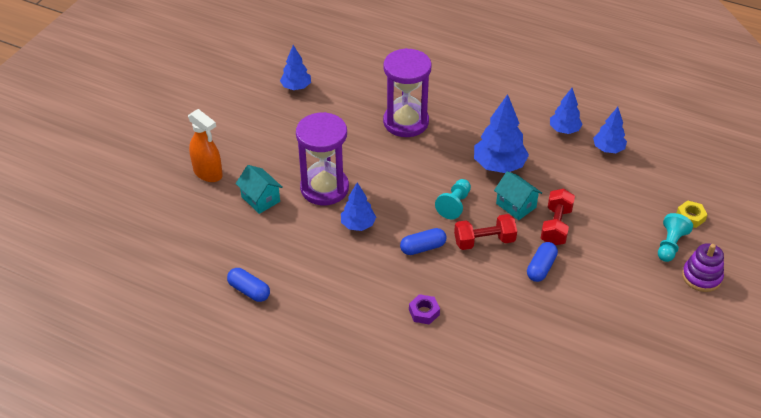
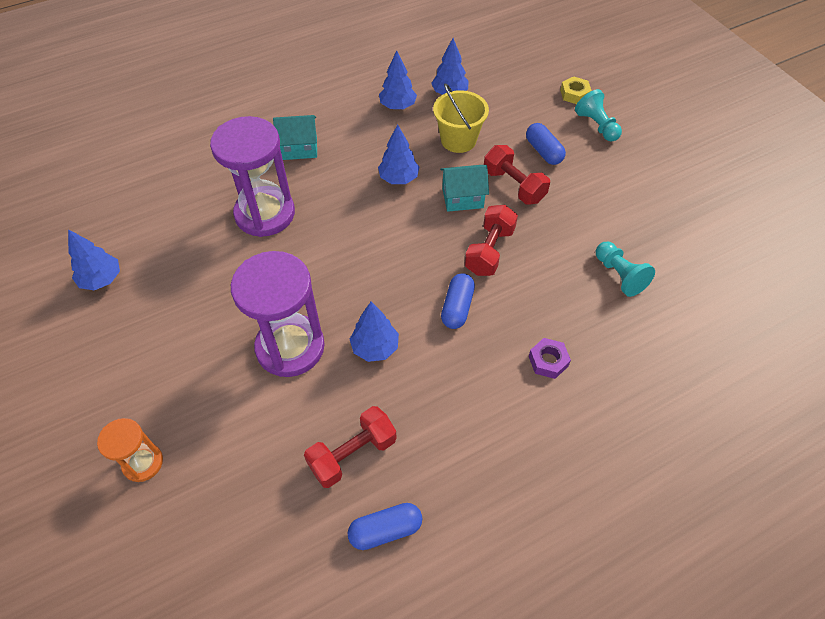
camera: 55 degrees left, 10 degrees up
(208, 173) = (143, 463): orange spray bottle -> orange hourglass
(260, 199) = (245, 426): turquoise house -> turquoise house (299, 148)
(281, 253) = (352, 454): none -> red dumbbell
(454, 205) = (420, 245): turquoise pawn -> turquoise pawn (619, 275)
(499, 165) = (398, 178): blue tree -> blue tree, size x0.62
(541, 268) = (557, 228): blue capsule -> blue capsule (543, 151)
(567, 177) = (458, 140): none -> yellow bucket
(701, 277) = (647, 129): purple stacking toy -> none

